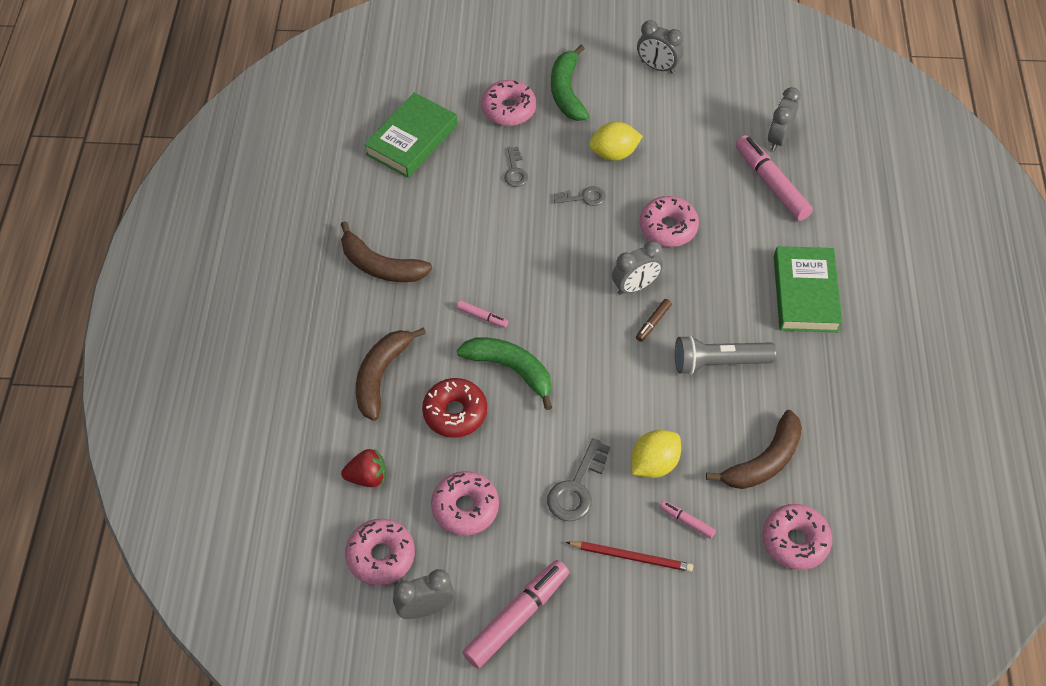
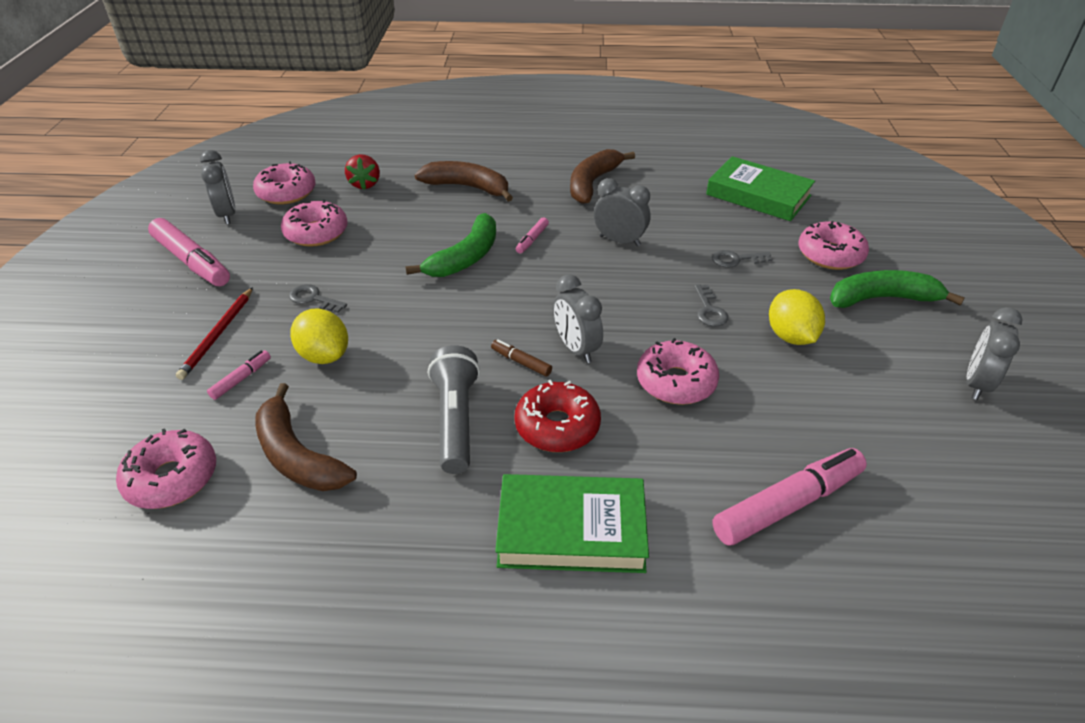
camera: 90 degrees right, 15 degrees down
(455, 413) = (420, 226): red donut -> red donut (557, 426)
(577, 488) = (313, 299): grey key -> grey key, size x0.63
(778, 138) = (892, 523): grey clock -> grey clock (619, 241)

